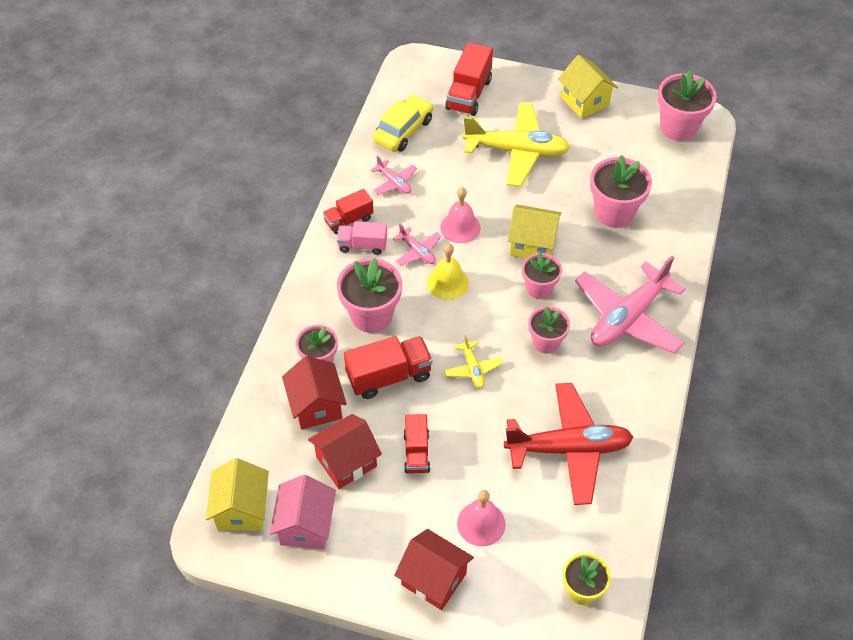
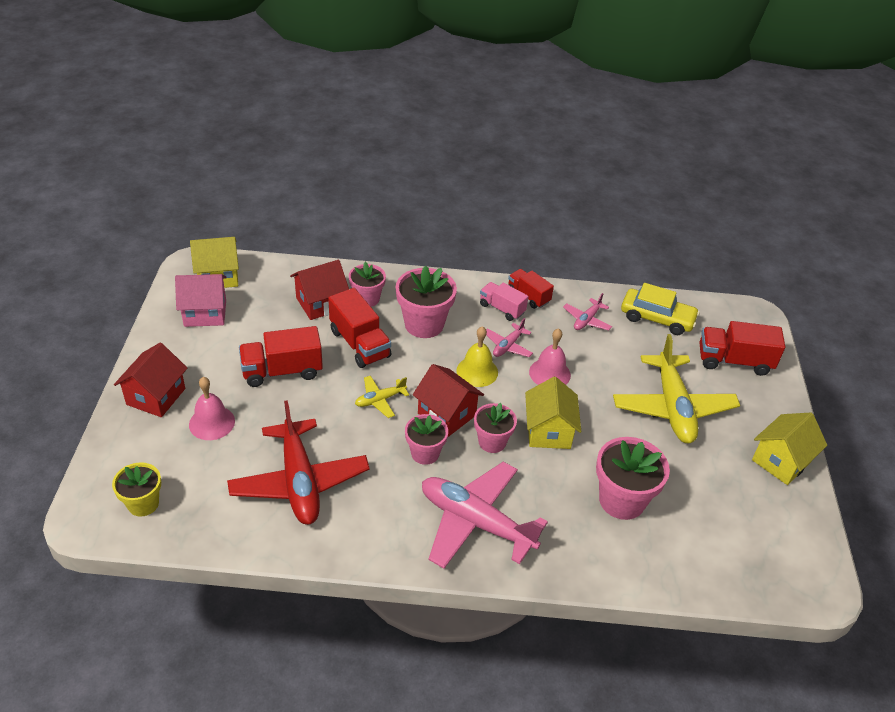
camera: 75 degrees right, 10 degrees down
(346, 462) = (267, 328): red house -> red house (446, 414)
(362, 245) = (502, 309): pink truck -> pink truck turned 45 degrees counterclockwise
(416, 452) = (282, 371): red truck -> red truck, size x1.56
(678, 127) = (790, 559): pink flower pot -> none

